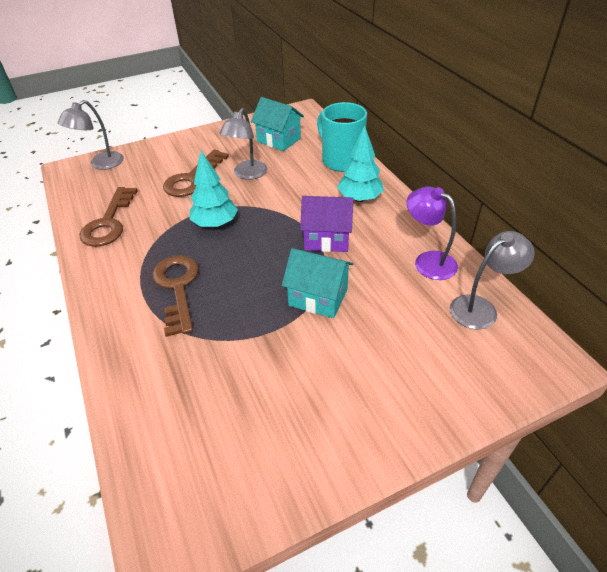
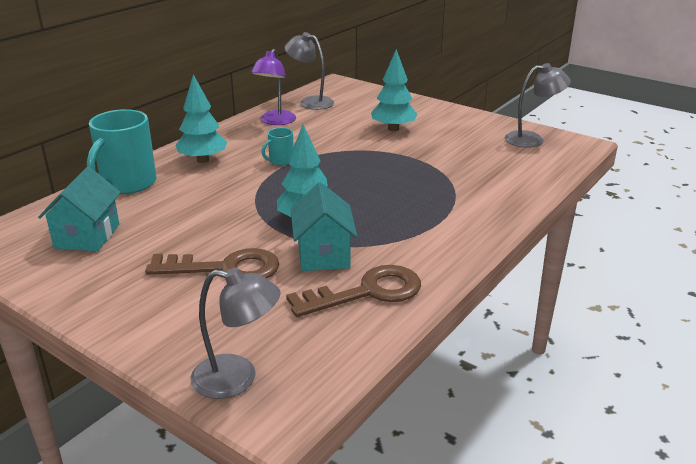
camera: 120 degrees left, 15 degrees down
(177, 287) = (413, 207): brown key -> none
(247, 174) = (192, 232): grey lamp -> grey lamp (532, 139)
(318, 297) = (357, 149): turquoise house -> turquoise house (323, 254)
(327, 239) = (280, 161): purple house -> turquoise mug
(352, 350) = (393, 129): none -> turquoise tree

